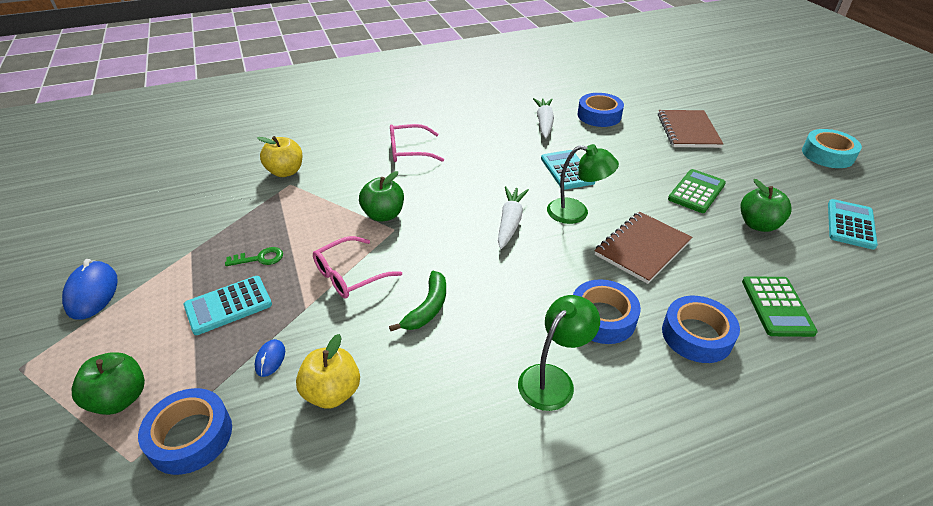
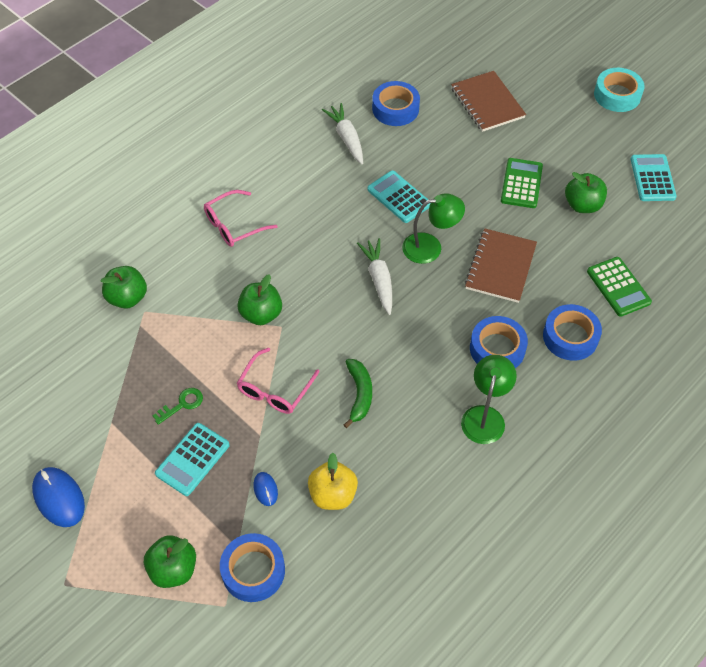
camera: 25 degrees left, 15 degrees up
(285, 172) = (127, 298): yellow apple -> green apple

